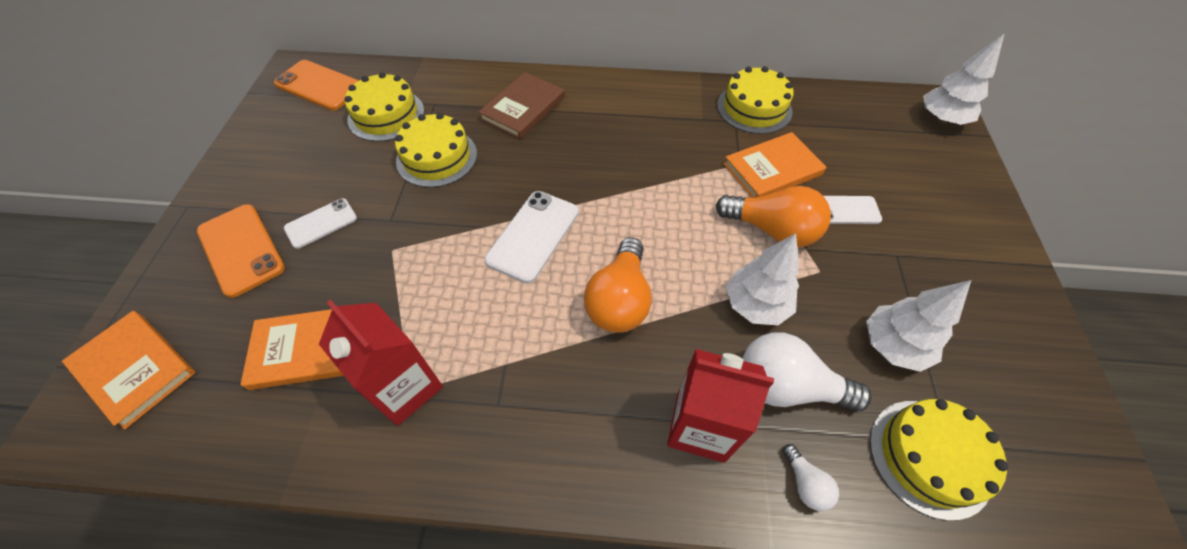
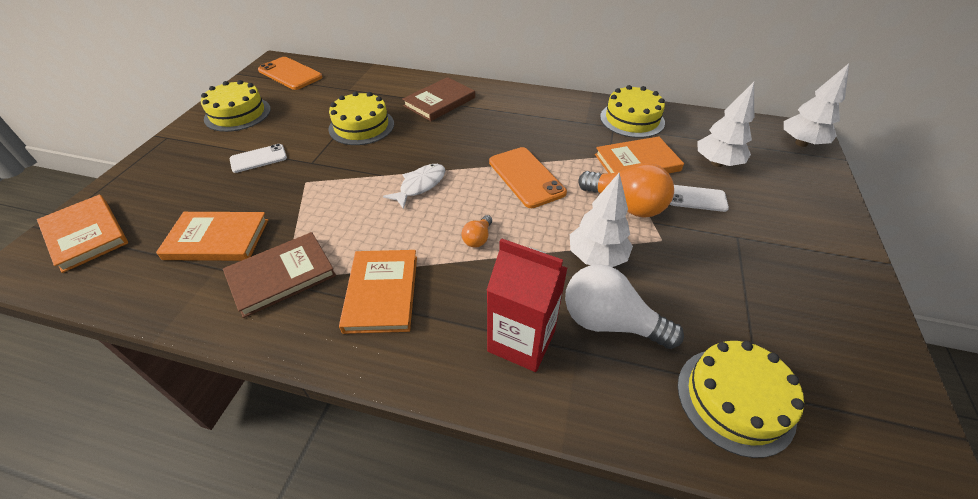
camera: 10 degrees right, 10 degrees down
(241, 249) = (193, 168): orange phone -> orange phone (526, 177)
(386, 115) = (332, 96): yellow cake -> yellow cake (237, 114)
(405, 387) = (281, 276): red carton -> brown book
(530, 391) = (382, 293): none -> orange book
(533, 236) = (420, 185): white phone -> white fish
(619, 300) = (478, 238): orange light bulb -> orange light bulb, size x0.48
(805, 483) = (607, 401): white light bulb -> none
(893, 346) = (718, 305): white tree -> white tree (717, 163)

